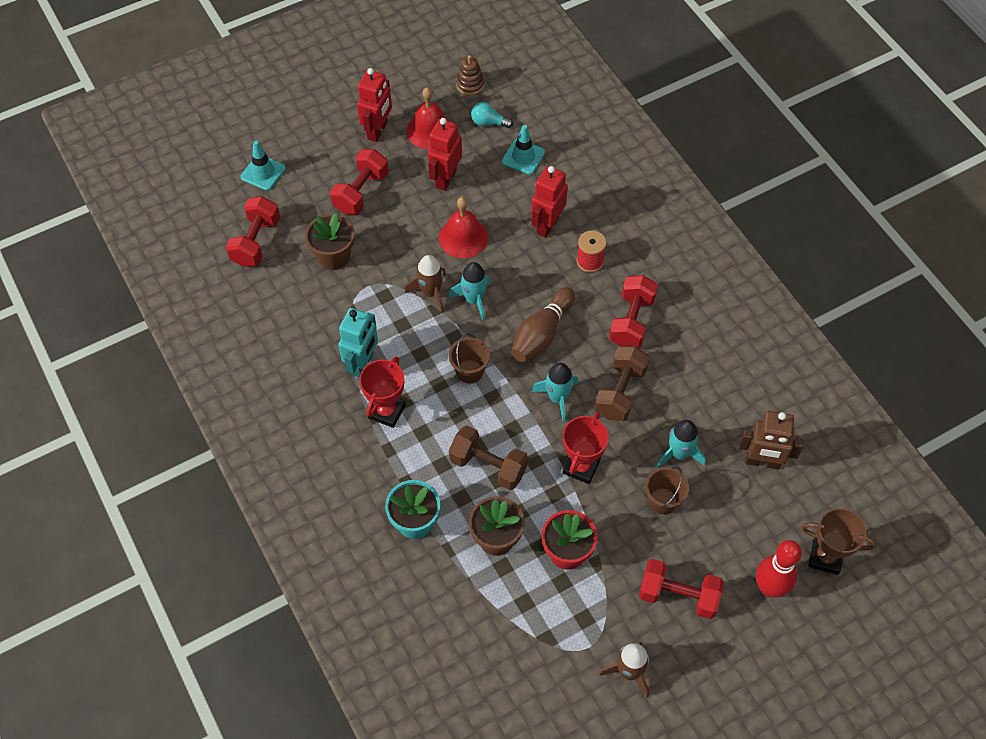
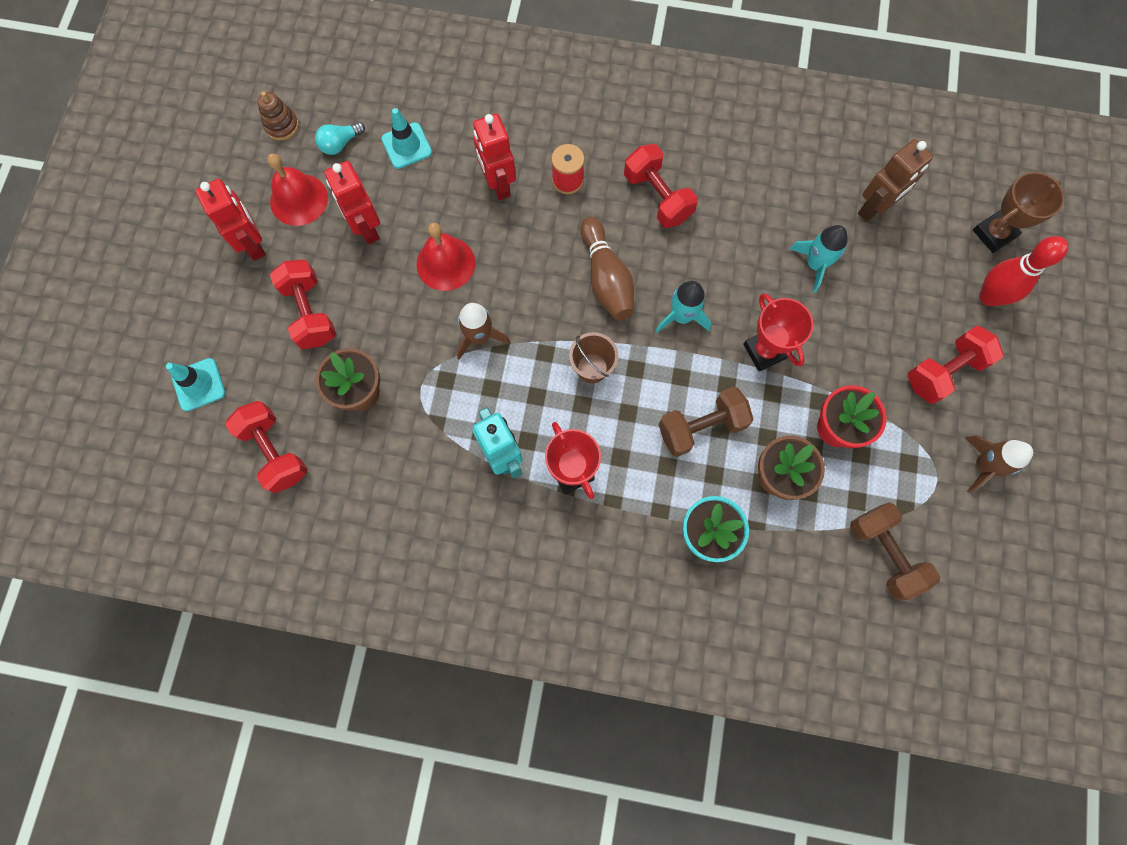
camera: 50 degrees left, 15 degrees up
(474, 299) = (520, 306): turquoise rocket -> none
(620, 392) = (719, 262): brown dumbbell -> brown dumbbell (884, 553)
(663, 501) = (849, 313): brown bucket -> none

